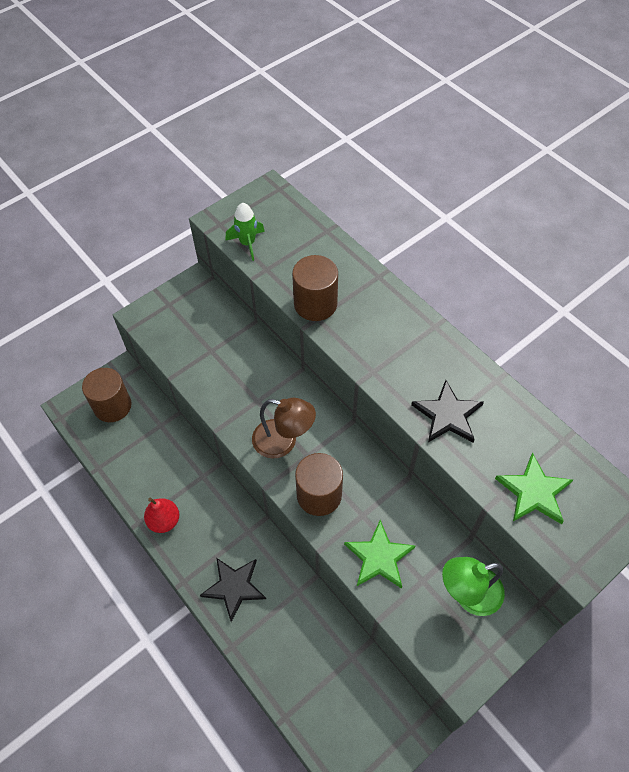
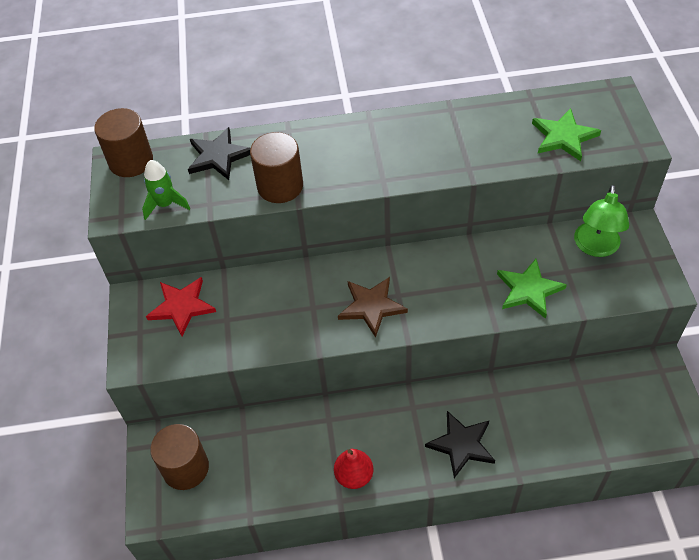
camera: 55 degrees left, 5 degrees down
(205, 316) = (182, 306): none -> red star
(283, 442) = (371, 306): brown lamp -> brown star
(319, 495) = (443, 305): brown cylinder -> brown cylinder (131, 161)
(447, 415) = (461, 153): black star -> black star (218, 156)

